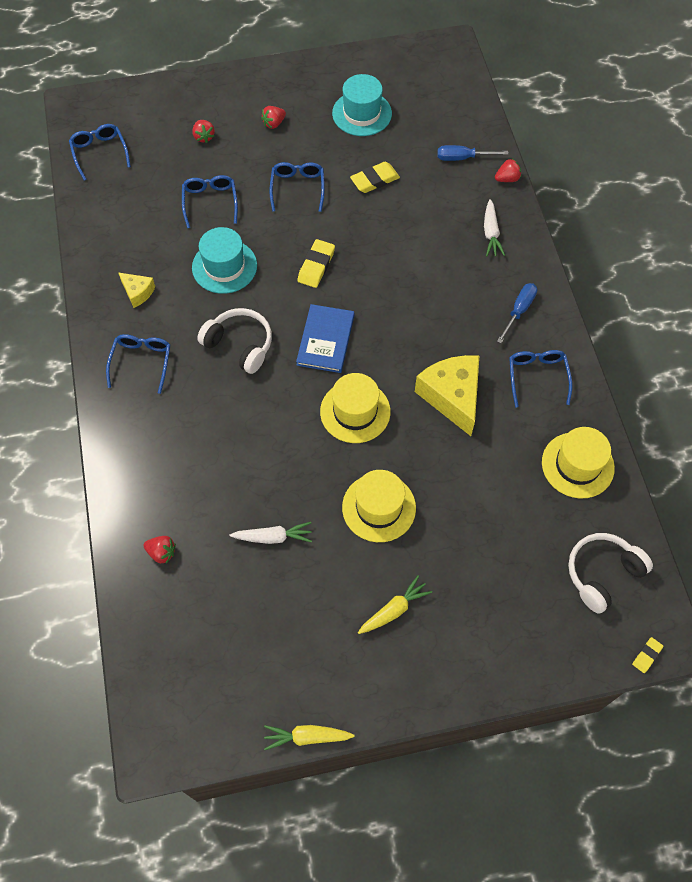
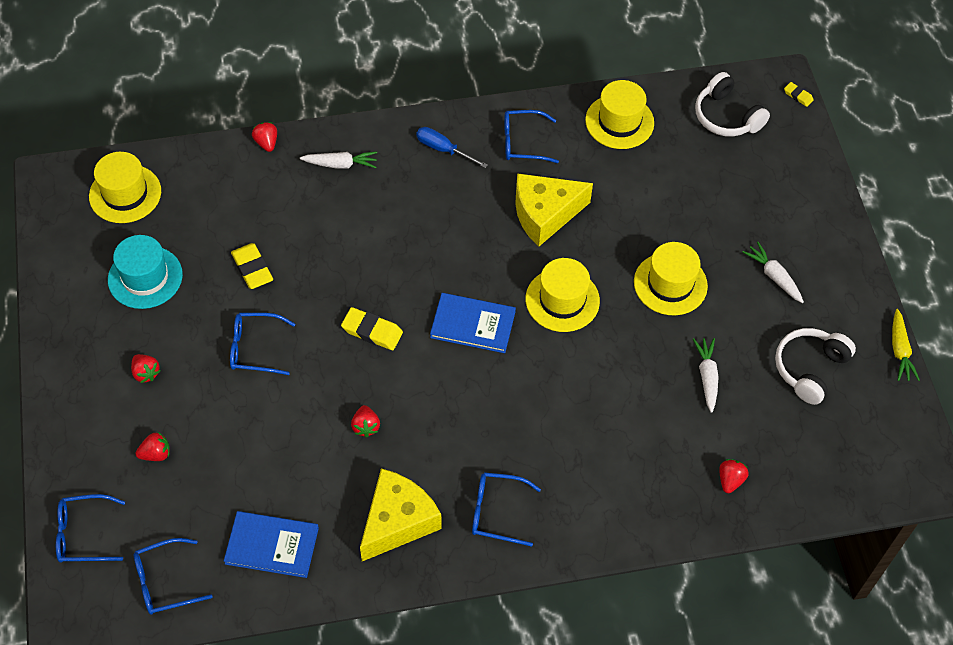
camera: 90 degrees left, 5 degrees down
(123, 213) = (272, 545): none -> blue book
(138, 292) = (397, 521): yellow cheese -> yellow cheese, size x1.96
(210, 202) = (266, 444): blue glasses -> blue glasses (84, 534)
(224, 266) = (365, 426): turquoise hat -> red strawberry
(240, 345) = (476, 409): white headphones -> white headphones (809, 368)
(394, 610) = (774, 276): yellow carrot -> white carrot
(442, 92) = (125, 194): none -> yellow hat
(462, 158) = (230, 181): blue screwdriver -> none

